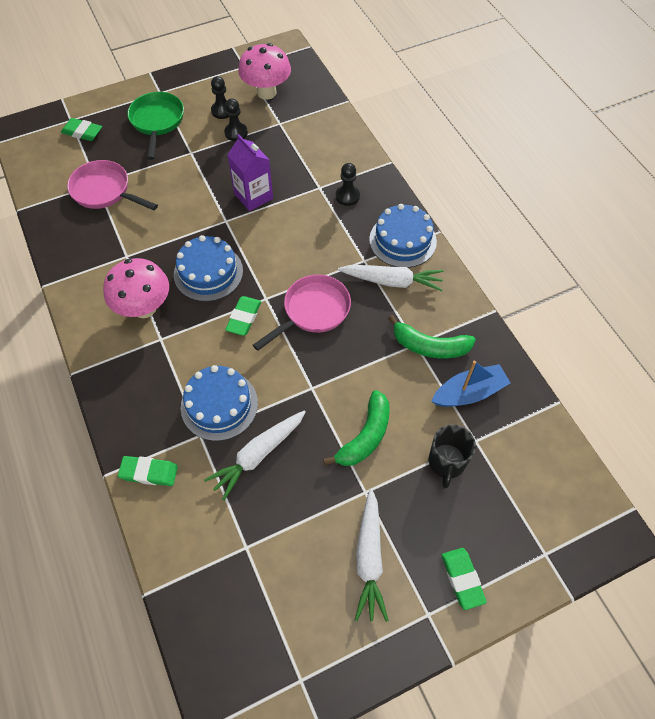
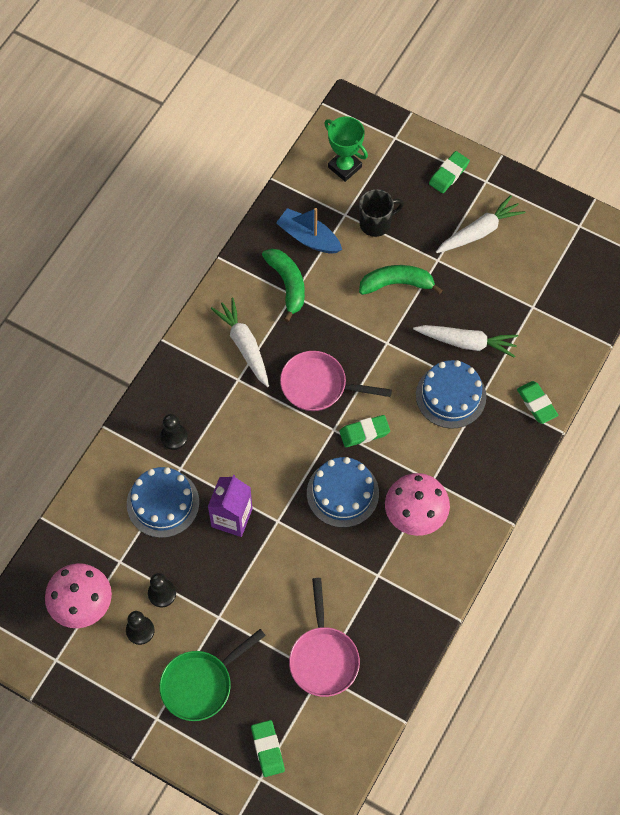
camera: 125 degrees left, 5 degrees up
(402, 240) = (194, 362): blue cake -> blue cake (163, 503)
(534, 477) = (344, 167): none -> green trophy

